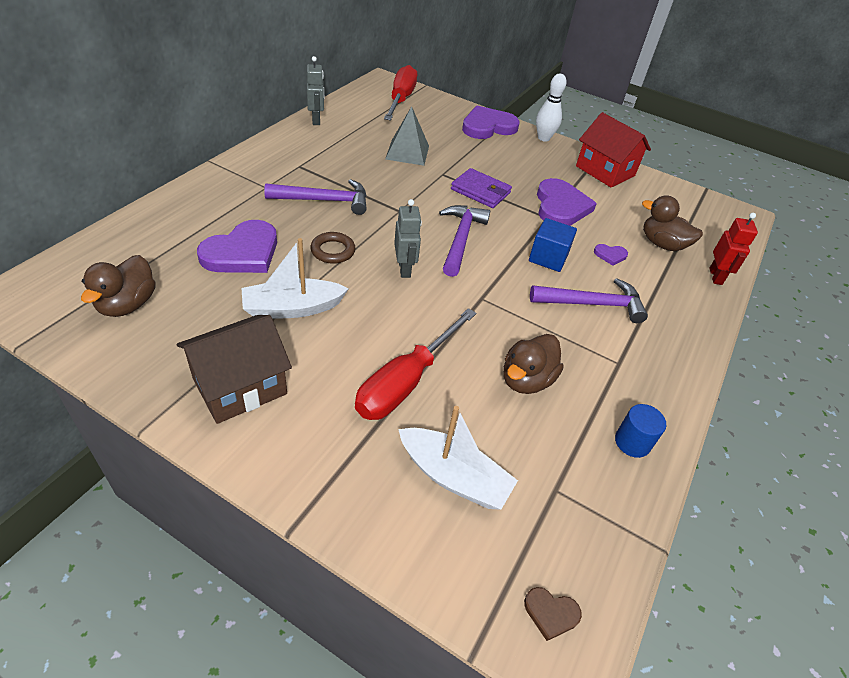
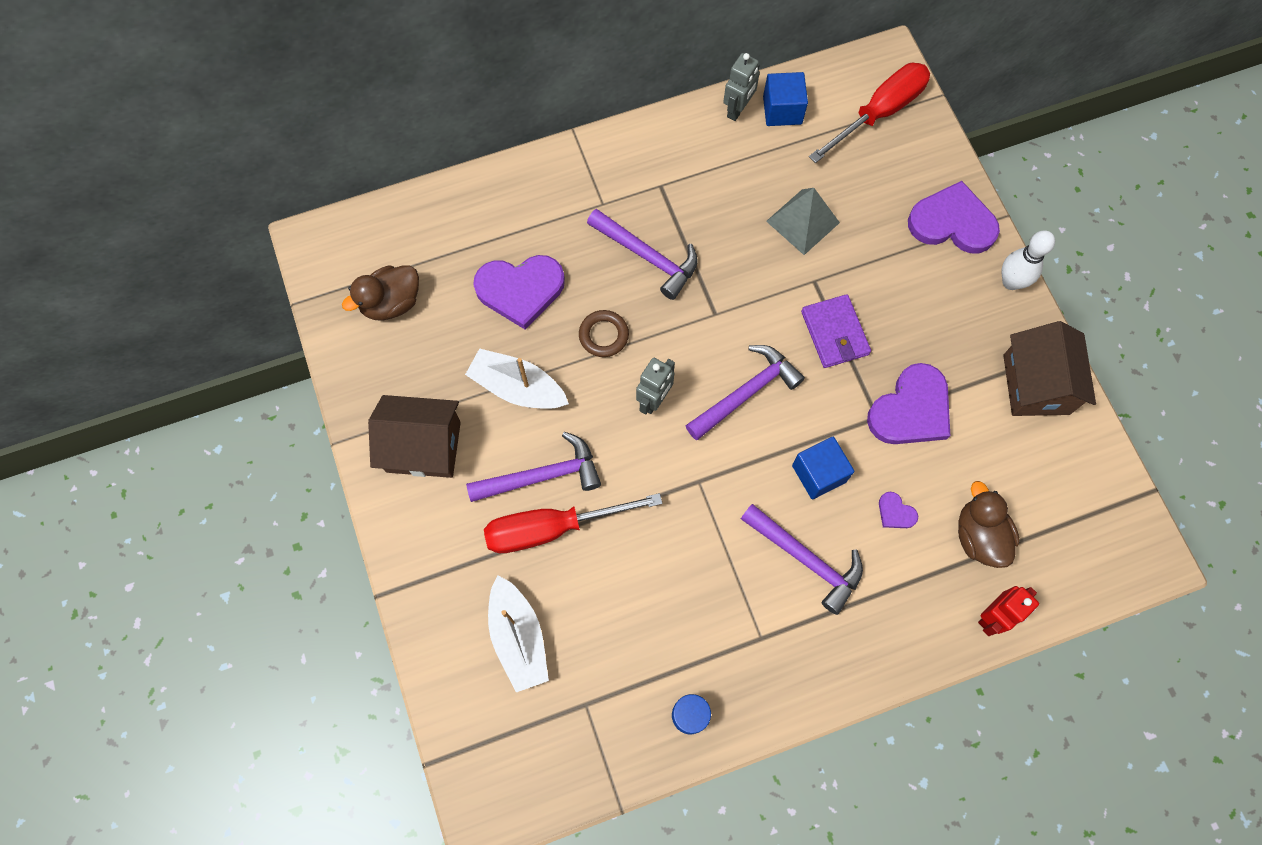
camera: 45 degrees right, 25 degrees up
(344, 113) = (782, 110): none -> blue cube
(365, 353) = (542, 476): none -> purple hammer
(526, 380) = (656, 595): brown duck -> none
(551, 613) = (497, 781): brown heart -> none
(605, 171) = (1036, 384): red house -> brown house

